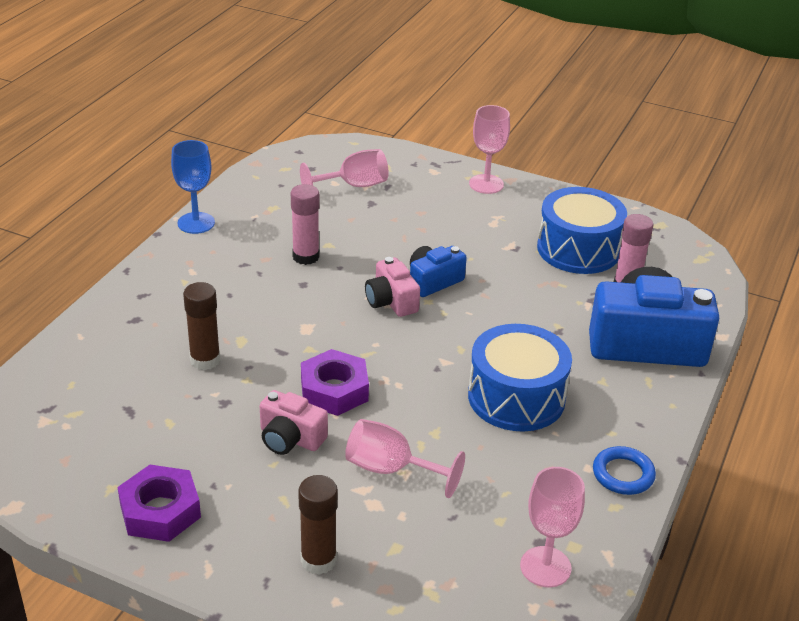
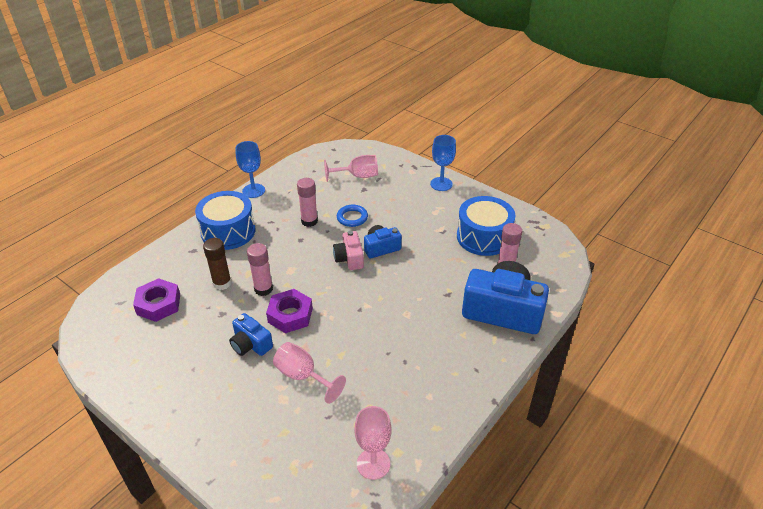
camera: 15 degrees right, 5 degrees up
(160, 511) = (155, 381): purple nut -> purple nut (158, 304)
(275, 359) = (263, 289): none -> pink glue stick
(290, 438) = (250, 344): pink camera -> blue camera
(318, 560) = (234, 432): brown glue stick -> none
(486, 184) = (441, 184): pink goblet -> blue goblet
(516, 397) = (402, 338): blue drum -> blue drum (228, 231)
(623, 474) = (450, 405): blue ring -> blue ring (352, 218)

